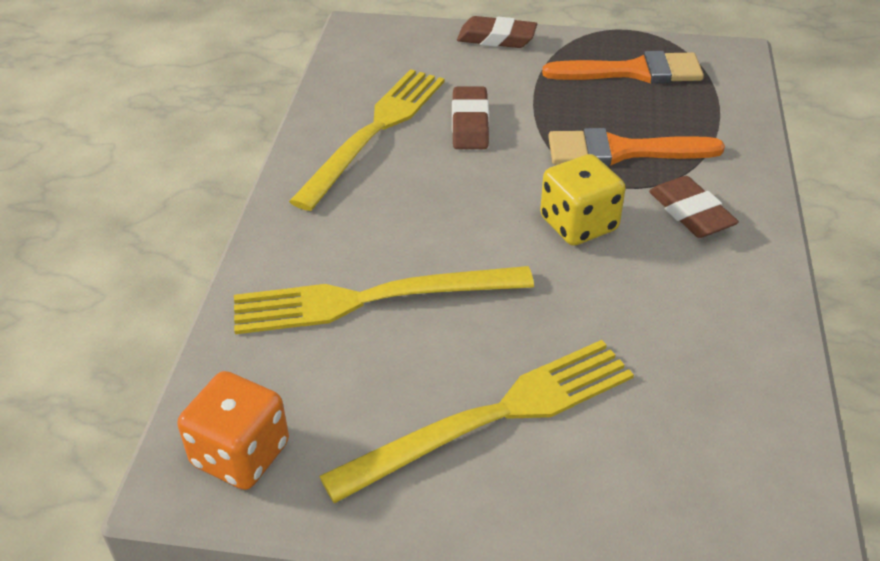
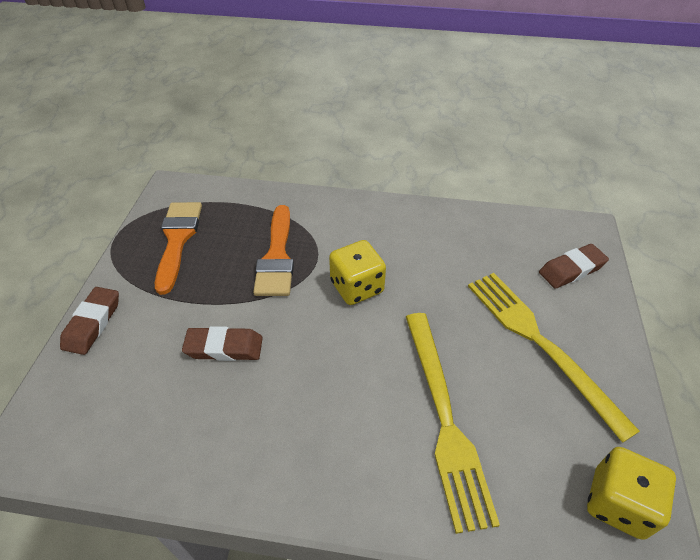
camera: 90 degrees left, 5 degrees up
(240, 454) = (617, 503): orange dice -> yellow dice
(375, 132) = (221, 424): yellow fork -> none
(691, 213) = (346, 231): brown eraser -> brown eraser (571, 269)

